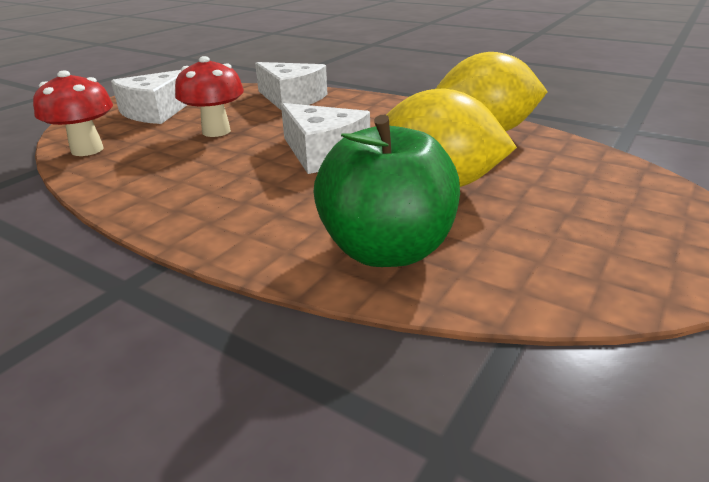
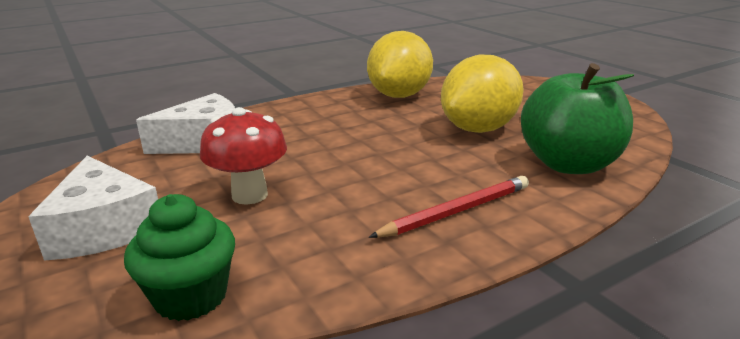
camera: 65 degrees left, 5 degrees down
(87, 150) = (191, 296): red mushroom -> green cupcake
(228, 205) = (456, 211): none -> red pencil
(323, 153) = (378, 153): white cheese -> none

